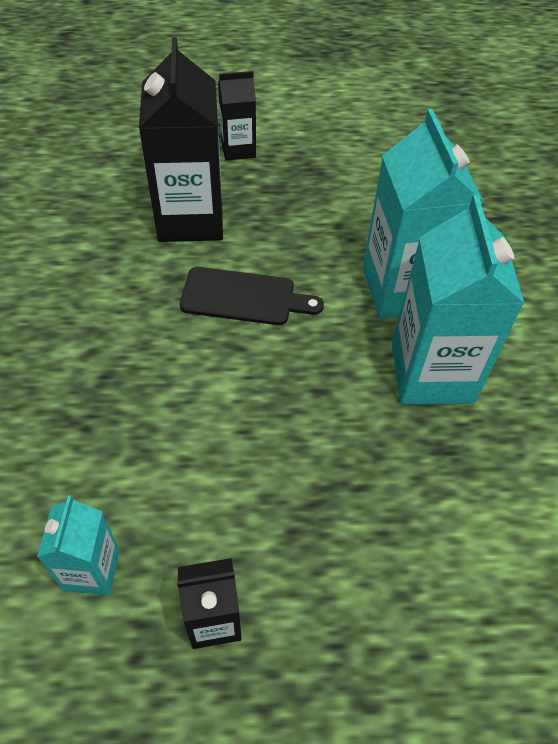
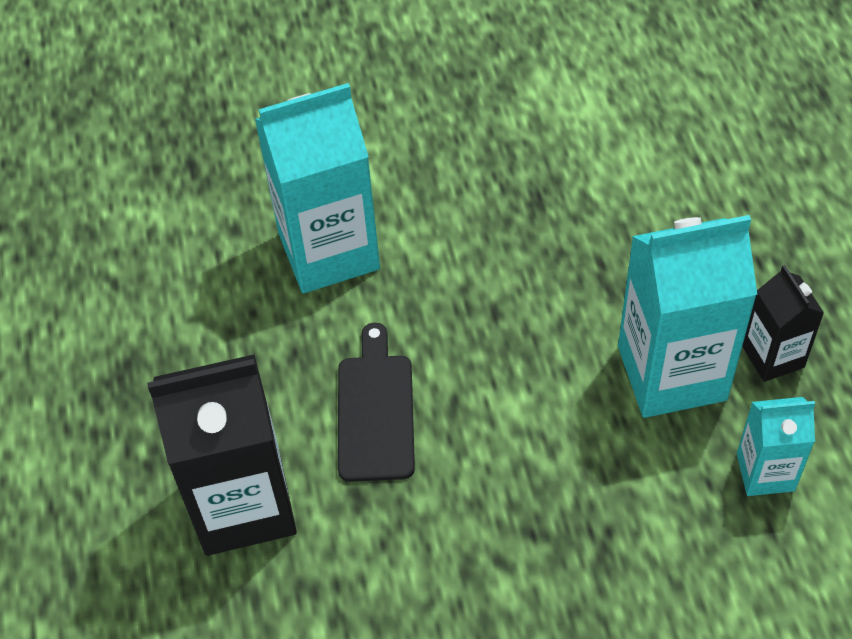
camera: 95 degrees left, 0 degrees up
(238, 149) = (84, 476): black carton -> none
(432, 373) = (445, 215): turquoise carton -> turquoise carton (671, 373)

